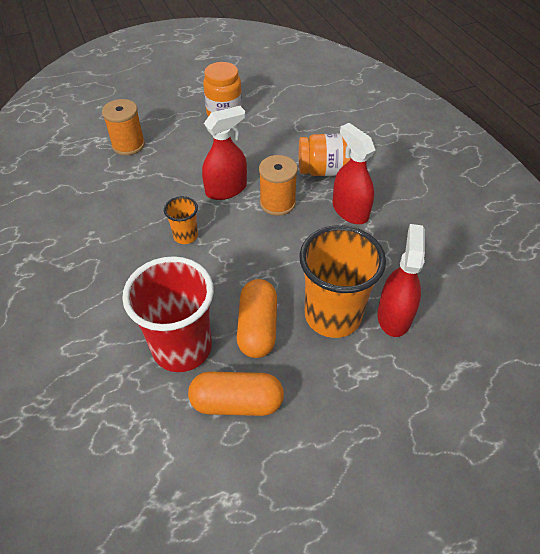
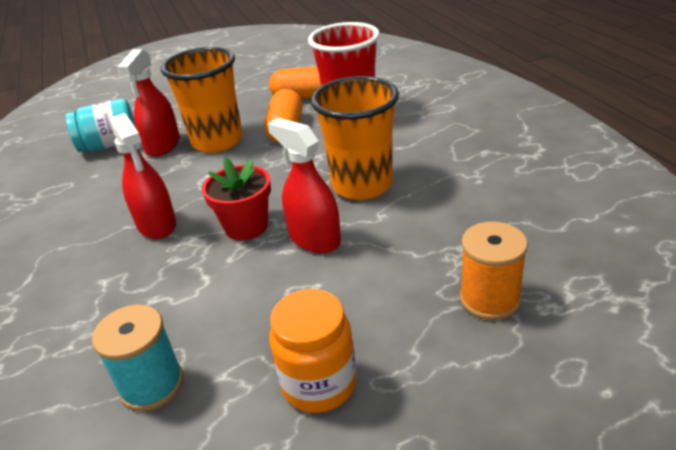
camera: 175 degrees left, 15 degrees down
(185, 236) = (362, 185): orange cup -> orange cup, size x2.08
(226, 189) = (314, 238): red spray bottle -> red spray bottle turned 75 degrees clockwise
(277, 203) = (246, 227): orange spool -> red flower pot
(306, 116) = (152, 385): none -> turquoise spool
(325, 170) = (164, 274): orange jar -> none
(459, 324) = (110, 145): none -> turquoise jar

